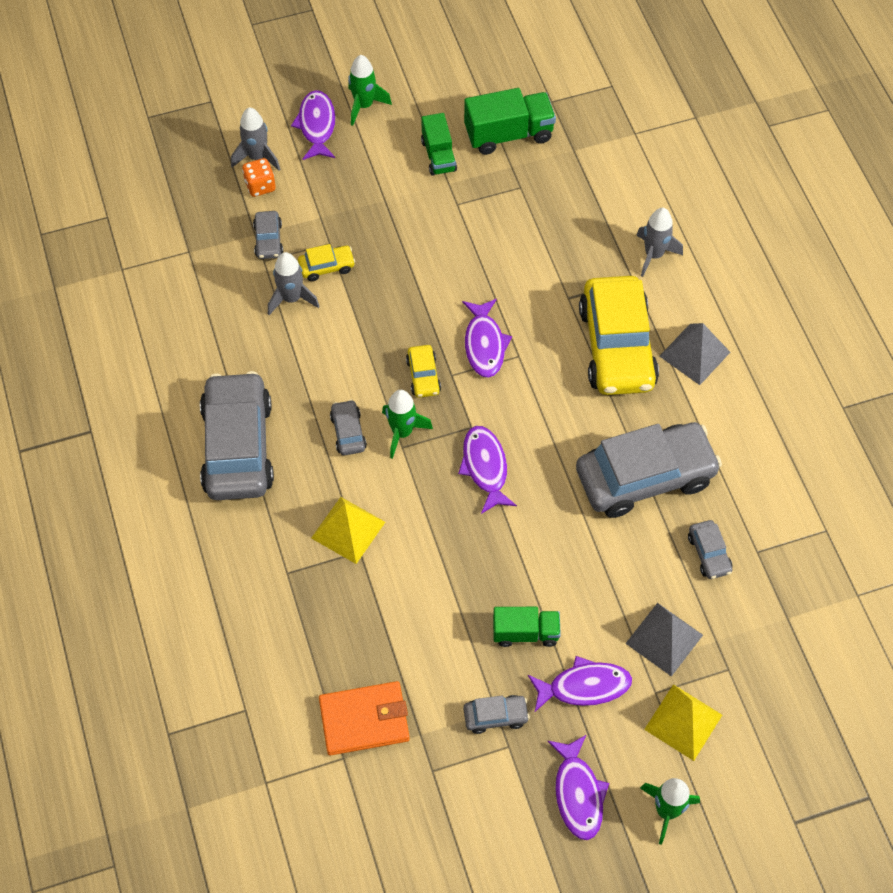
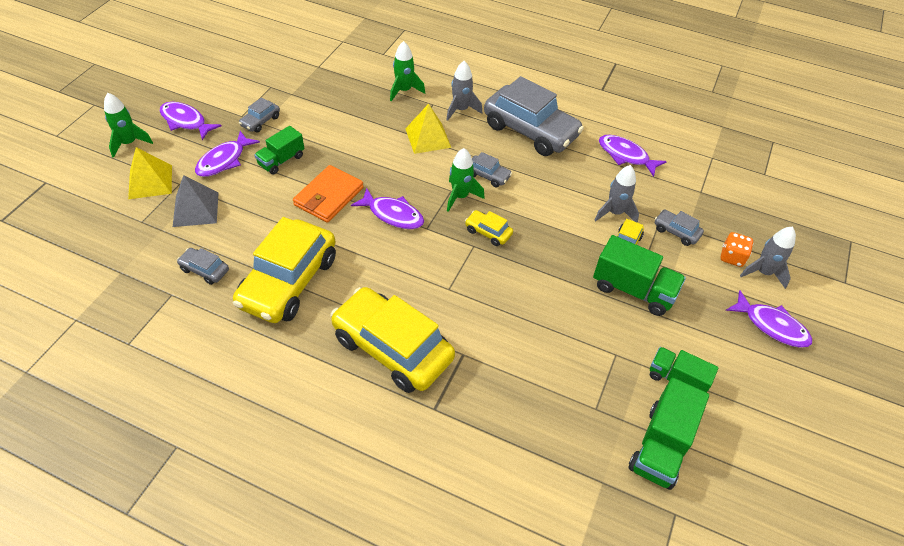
camera: 130 degrees right, 10 degrees down
(364, 105) = (773, 369): green rocket -> green rocket (404, 90)
(364, 720) = (324, 82): orange wallet -> orange wallet (328, 196)
(376, 231) = (633, 290): none -> green truck
(484, 344) = (477, 278): purple fish -> purple fish (626, 156)
(645, 477) = (288, 281): grey car -> yellow car
(654, 255) = (440, 444): grey rocket -> grey rocket (461, 110)
(694, 354) = (332, 390): grey pyramid -> none

